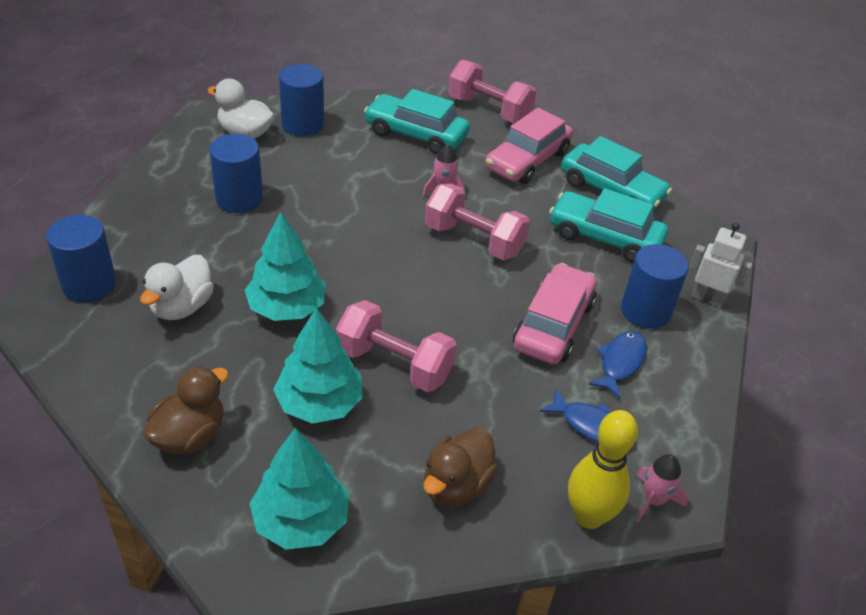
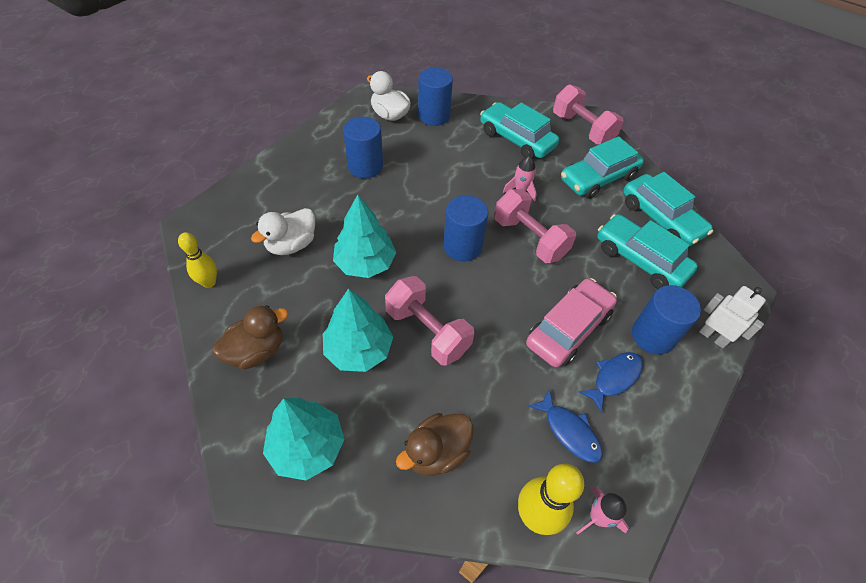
camera: 20 degrees right, 10 degrees up
(89, 284) = (237, 212): blue cylinder -> blue cylinder (462, 246)
(89, 373) = (209, 282): none -> yellow bowling pin
(527, 160) = (598, 178): pink car -> turquoise car

